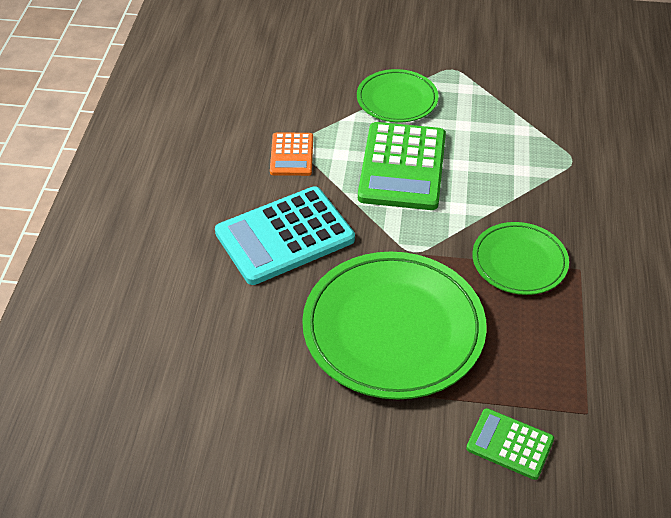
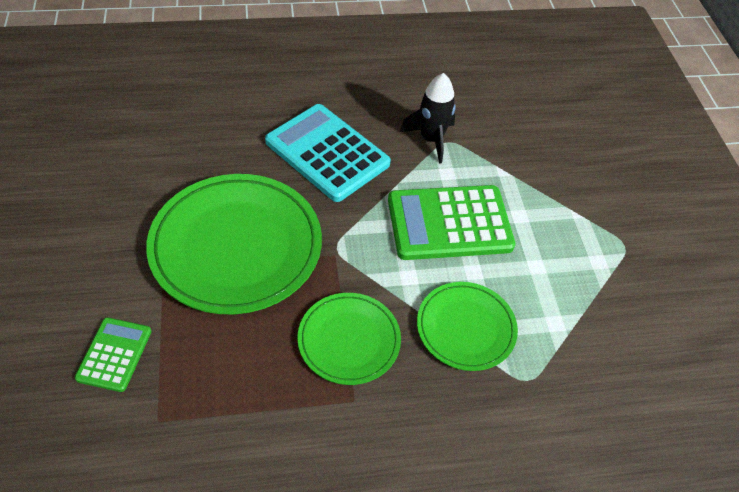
camera: 70 degrees right, 5 degrees up
(291, 155) = (431, 139): orange calculator -> black rocket
(397, 99) = (548, 204): green plate -> green plate (466, 328)

